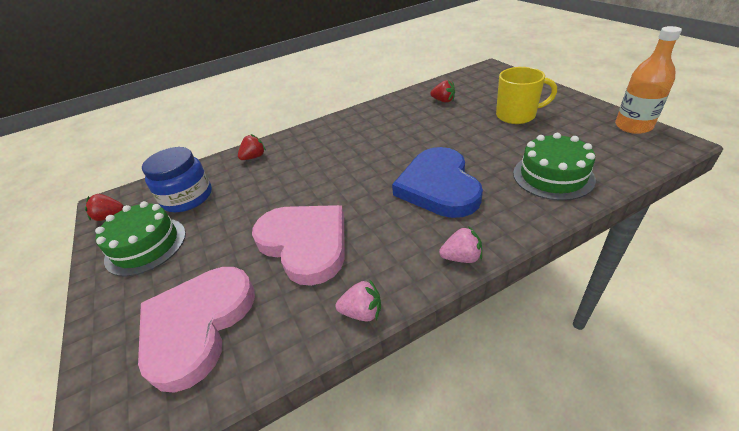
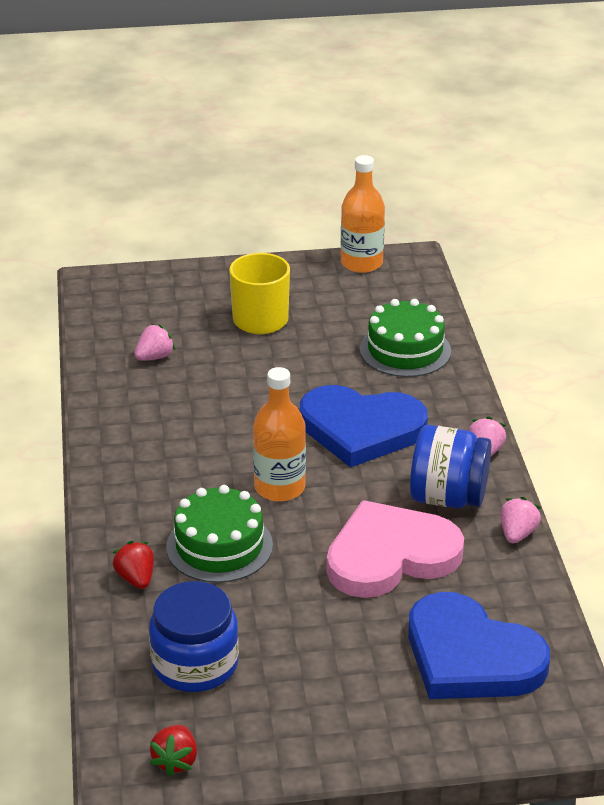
camera: 75 degrees left, 5 degrees down
(146, 246) = (290, 709): green cake -> green cake (219, 546)
(197, 325) = (470, 656): pink heart -> blue heart
(354, 175) = (279, 487): none -> orange bottle
(387, 253) = (448, 497): none -> blue jar
(443, 101) = (155, 357): red strawberry -> pink strawberry

